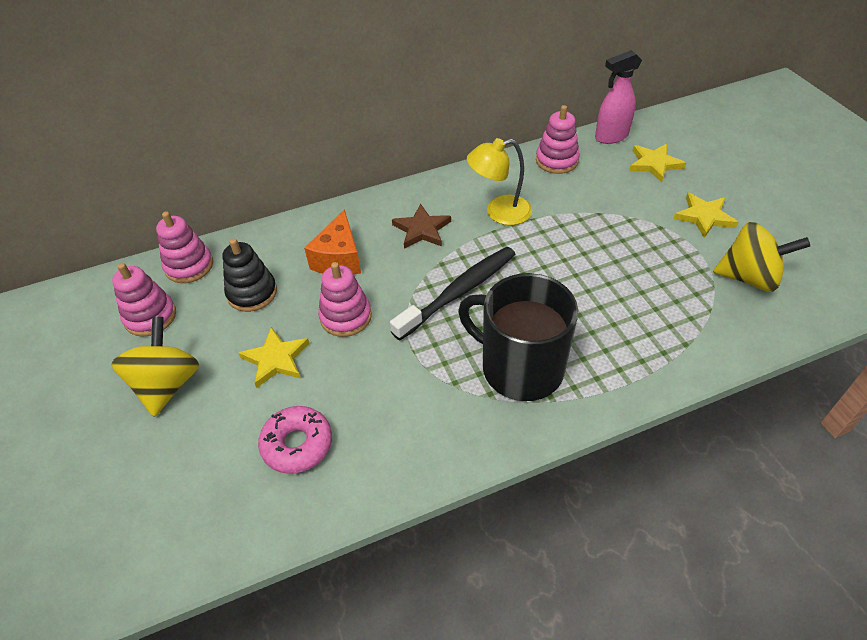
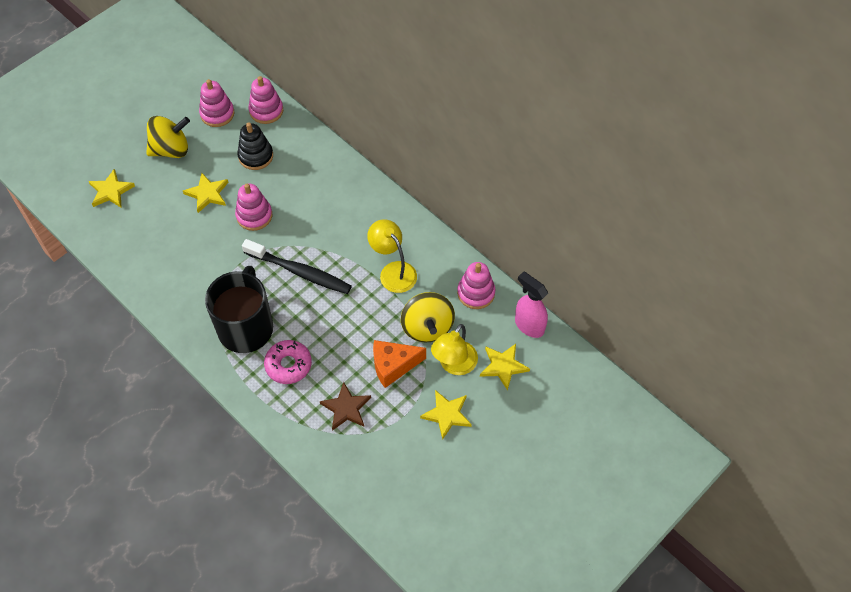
camera: 65 degrees right, 10 degrees up
(183, 485) = (111, 191): none -> yellow star
(297, 444) = (152, 231): pink donut -> pink donut (288, 365)
(339, 258) = (305, 190): orange cheese -> orange cheese (393, 366)
(422, 229) = (354, 228): brown star -> brown star (346, 408)
(642, 197) = (454, 365): none -> yellow lamp
(749, 277) = (385, 455): yellow spinning top -> yellow spinning top (427, 327)

